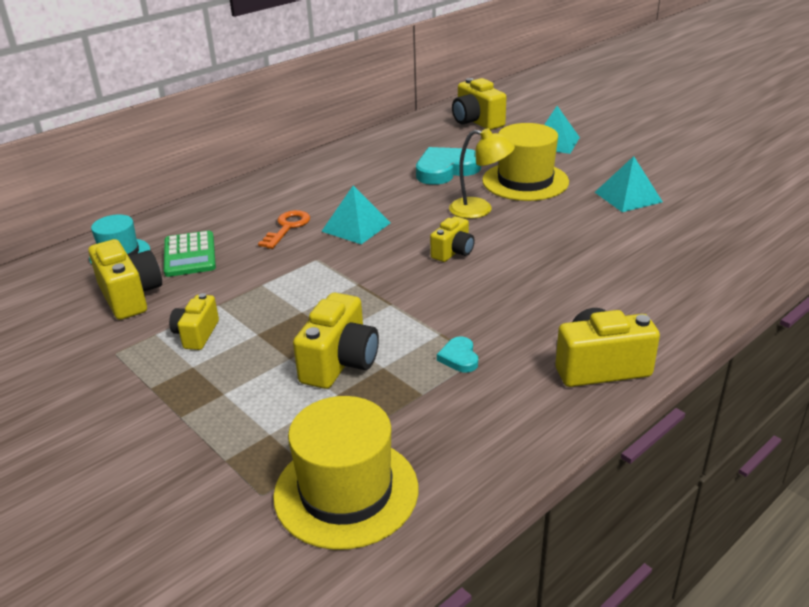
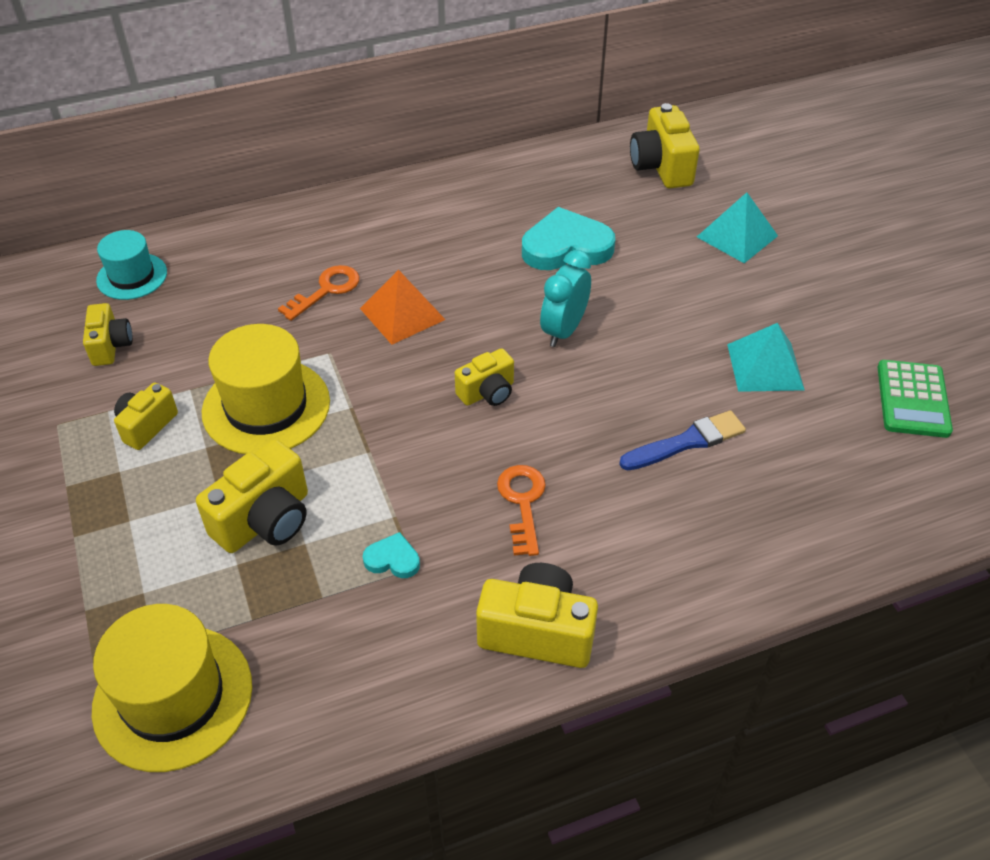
camera: 20 degrees right, 15 degrees up
(130, 296) = (110, 346): yellow camera -> yellow camera, size x0.62
(189, 255) = (201, 301): green calculator -> green calculator (912, 399)
(356, 227) = (402, 314): turquoise pyramid -> orange pyramid
(459, 357) = (392, 559): turquoise heart -> turquoise heart turned 90 degrees clockwise
(480, 209) = (563, 330): yellow lamp -> turquoise clock
(525, 181) = (652, 297): yellow hat -> yellow hat (266, 406)
(528, 302) = (522, 503): none -> orange key
(612, 244) = (686, 442): none -> blue brush

